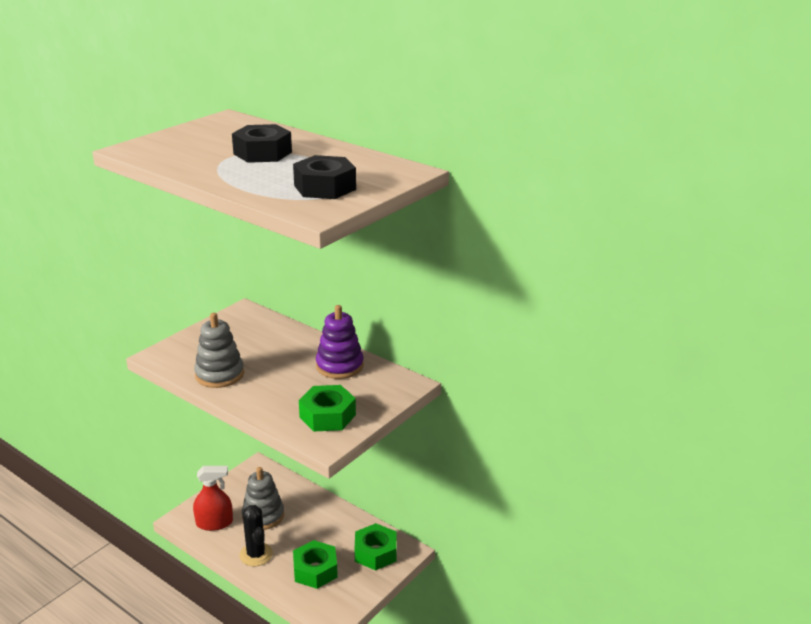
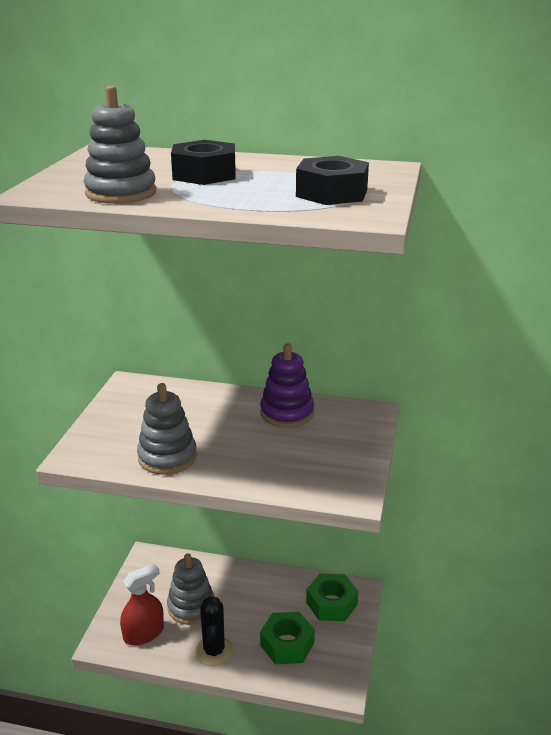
camera: 25 degrees left, 0 degrees up
(182, 159) = (121, 193): none -> grey stacking toy
(256, 554) = (214, 651): black cactus -> black cactus turned 45 degrees clockwise
(327, 416) = (326, 467): green nut -> none

